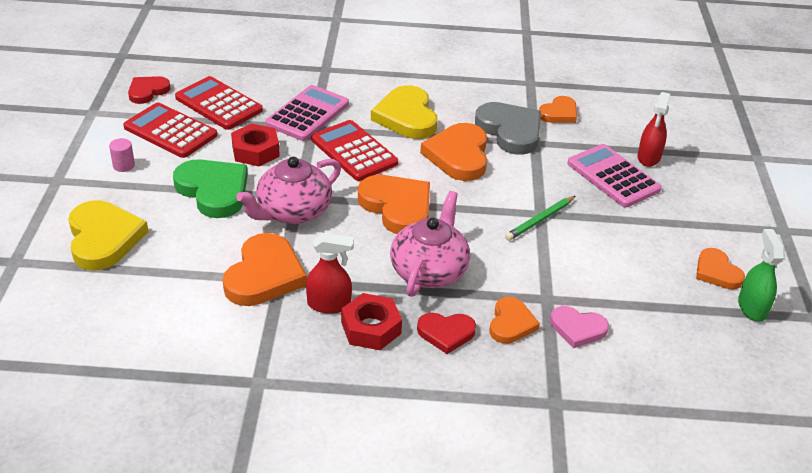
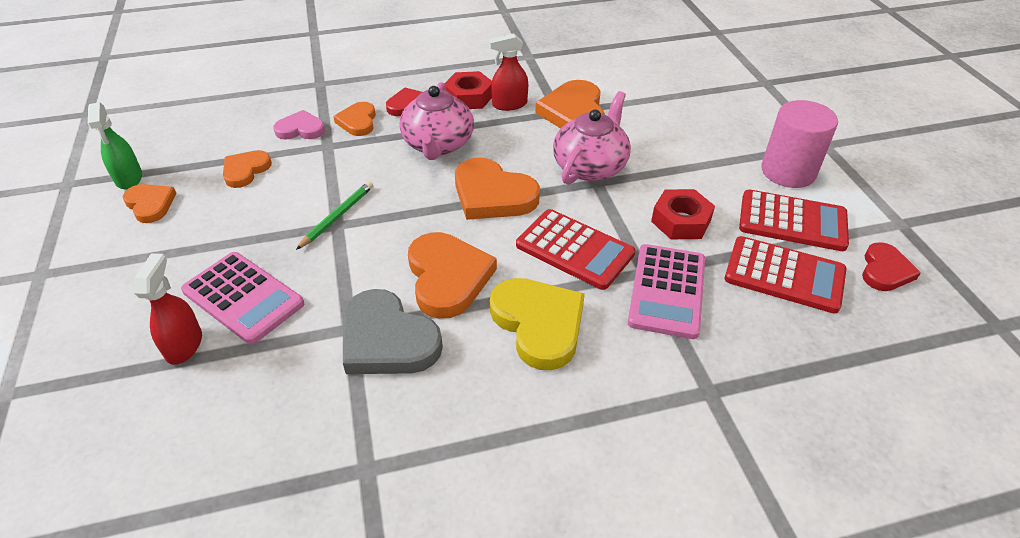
camera: 165 degrees right, 5 degrees up
(103, 238) = (724, 109): yellow heart -> none
(124, 165) = (788, 172): pink cylinder -> pink cylinder, size x2.36
(213, 191) = (680, 168): green heart -> none
(559, 113) = (314, 401): orange heart -> orange heart (245, 170)

